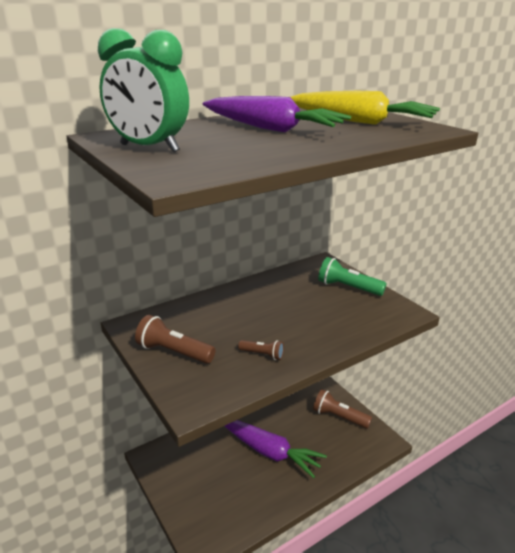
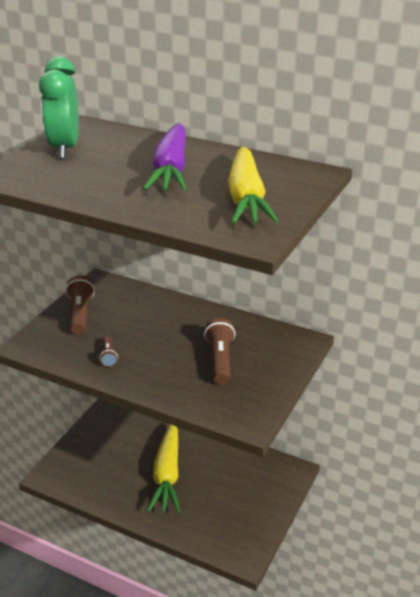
camera: 60 degrees right, 5 degrees up
(269, 451) = (167, 475): purple carrot -> yellow carrot
(339, 417) = (251, 509): brown flashlight -> brown flashlight (220, 360)
(348, 287) = (264, 371): green flashlight -> none

